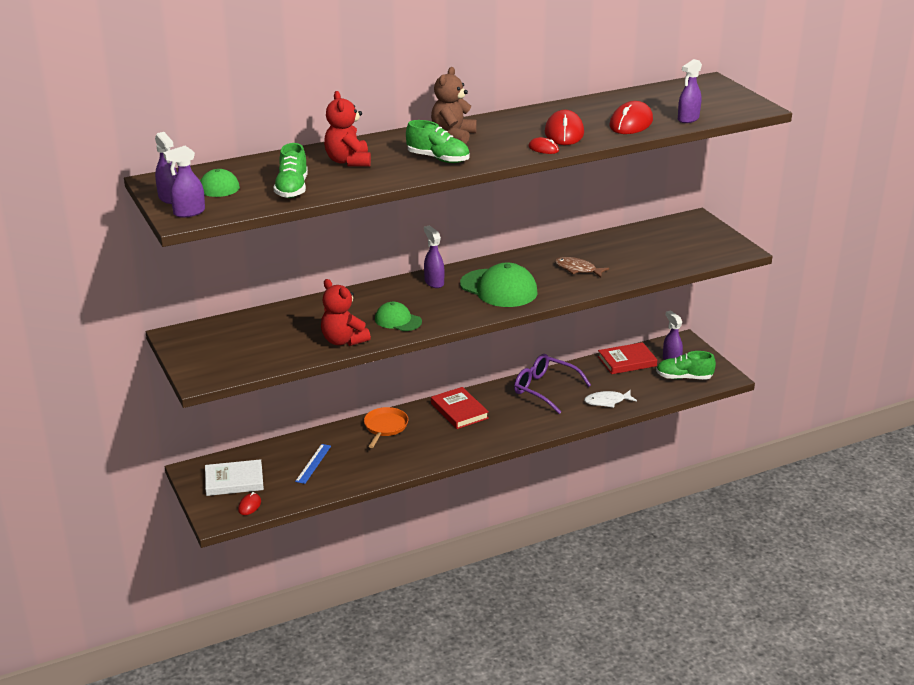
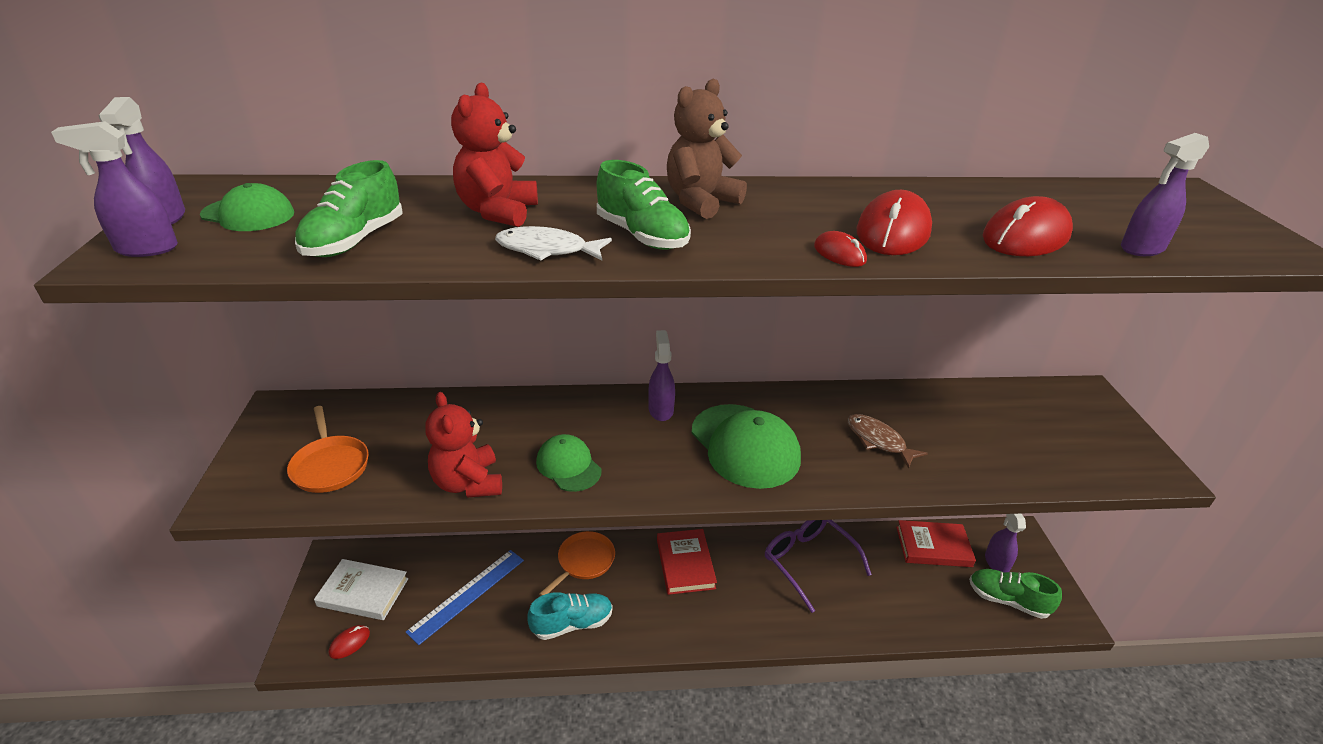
camera: 20 degrees right, 5 degrees up
(247, 352) = (330, 466): none -> orange pan
(313, 463) = (467, 595): blue ruler -> blue ruler, size x1.52
(400, 459) = (572, 623): none -> turquoise shoe
(607, 401) = (885, 610): white fish -> white fish (547, 250)

